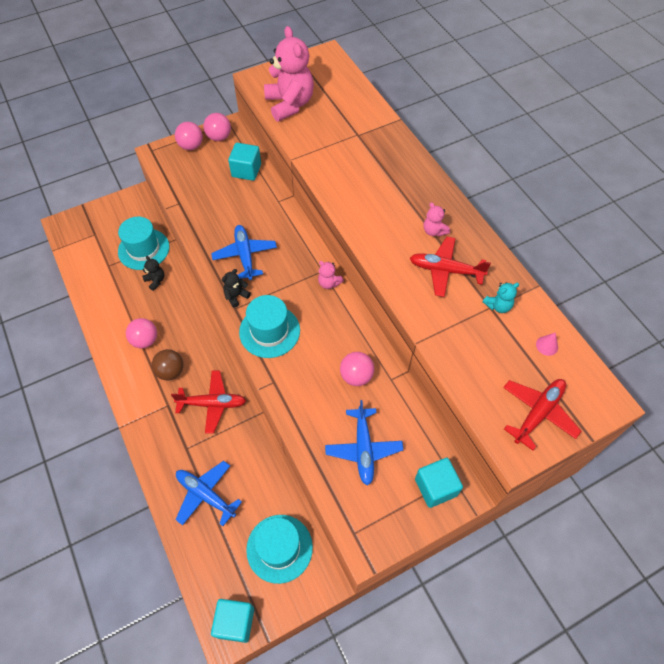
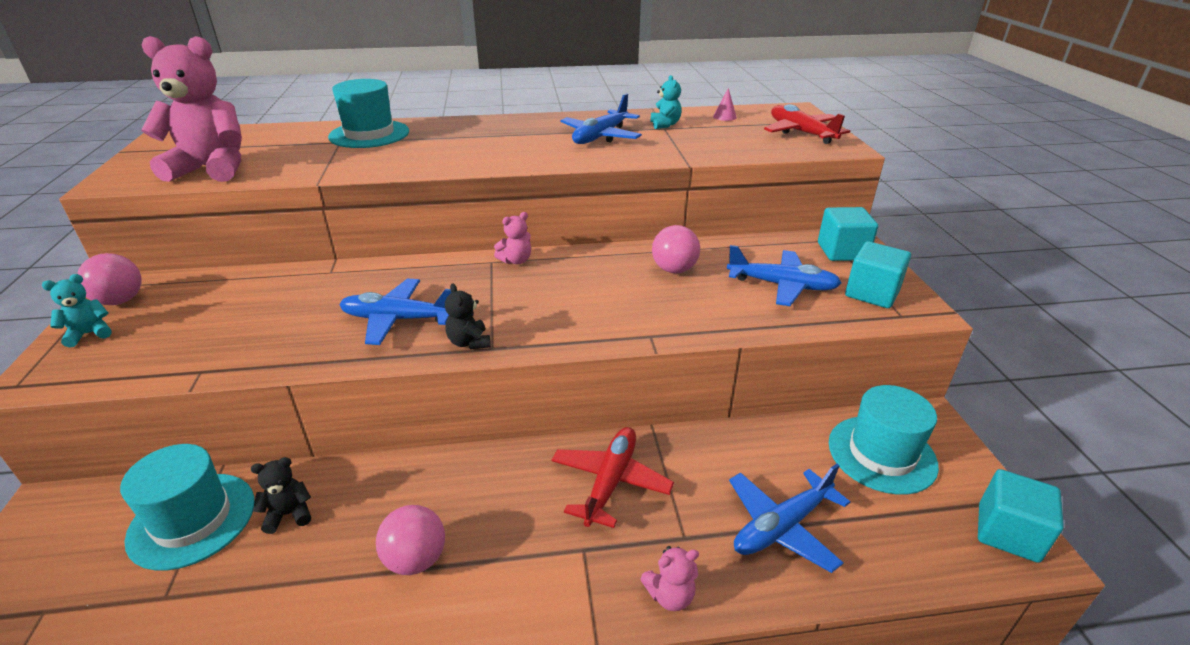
camera: 70 degrees left, 25 degrees down
(171, 371) = (513, 529): brown ball -> none
(191, 146) = (89, 334): pink ball -> turquoise teddy bear
(246, 170) = (232, 288): turquoise cube -> turquoise cube (872, 293)
(269, 331) = (559, 323): turquoise hat -> turquoise hat (369, 134)
(434, 231) = (541, 132): pink teddy bear -> pink teddy bear (670, 595)
(445, 270) = (600, 137): red plane -> blue plane

